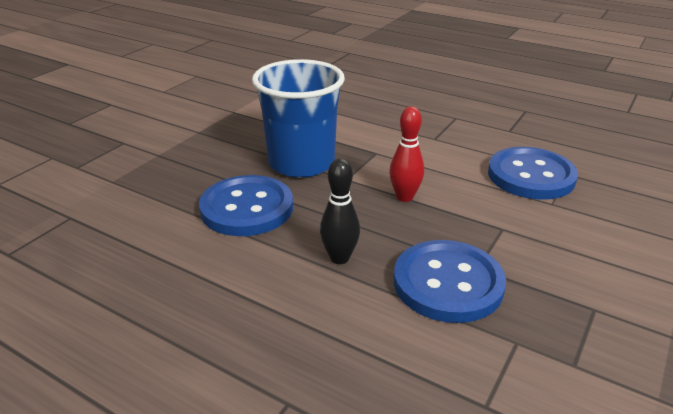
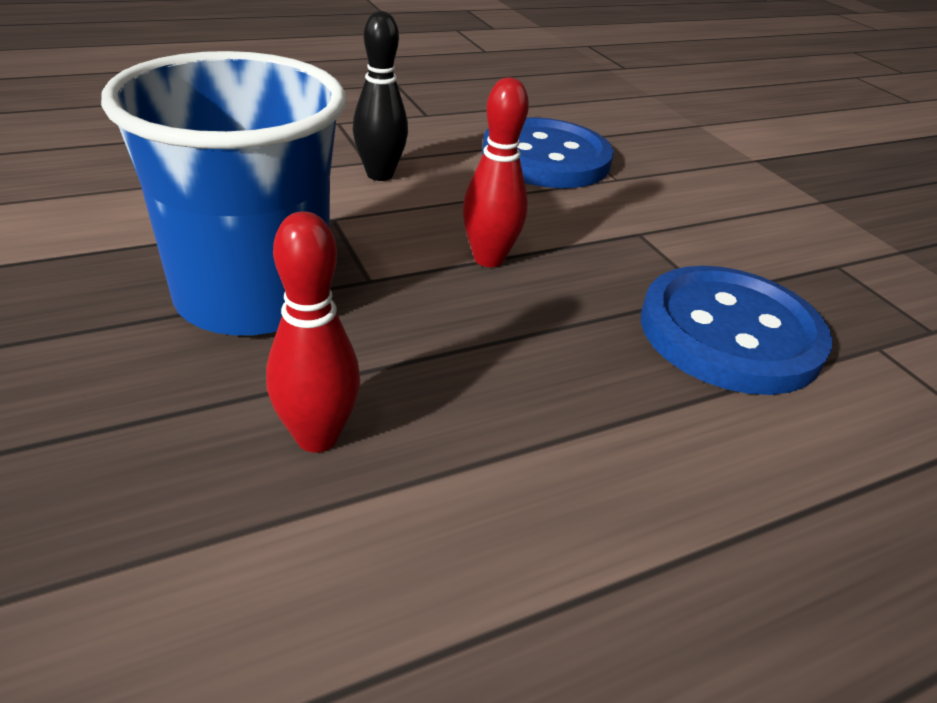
camera: 60 degrees left, 5 degrees up
(247, 208) = (317, 437): blue button -> red bowling pin
(339, 258) = (592, 399): black bowling pin -> black bowling pin (380, 175)

